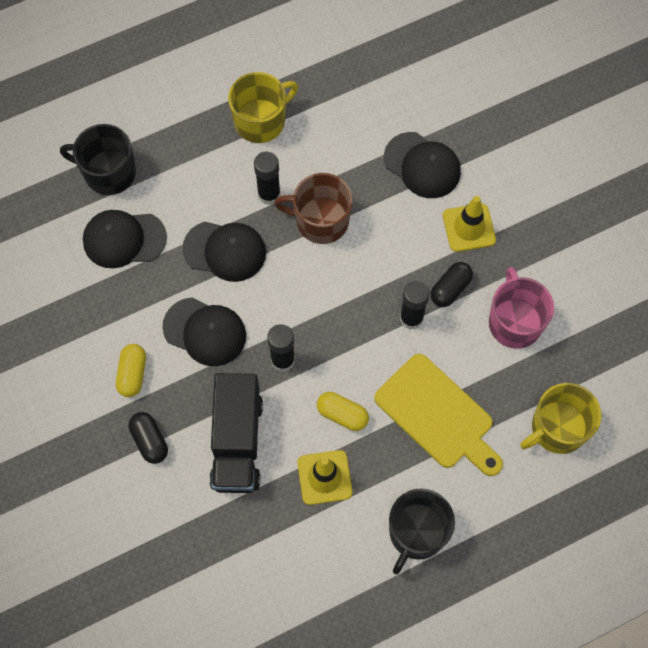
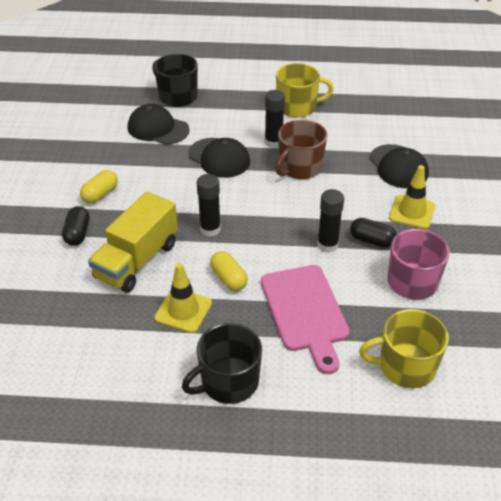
camera: 30 degrees right, 25 degrees down
(205, 332) = (168, 192): black cap -> none
(237, 442) = (137, 261): black truck -> yellow truck
(320, 221) = (299, 168): brown mug -> brown mug turned 90 degrees counterclockwise
(437, 415) = (305, 312): yellow cutting board -> pink cutting board
(450, 289) = (372, 240): black capsule -> black capsule turned 45 degrees clockwise

